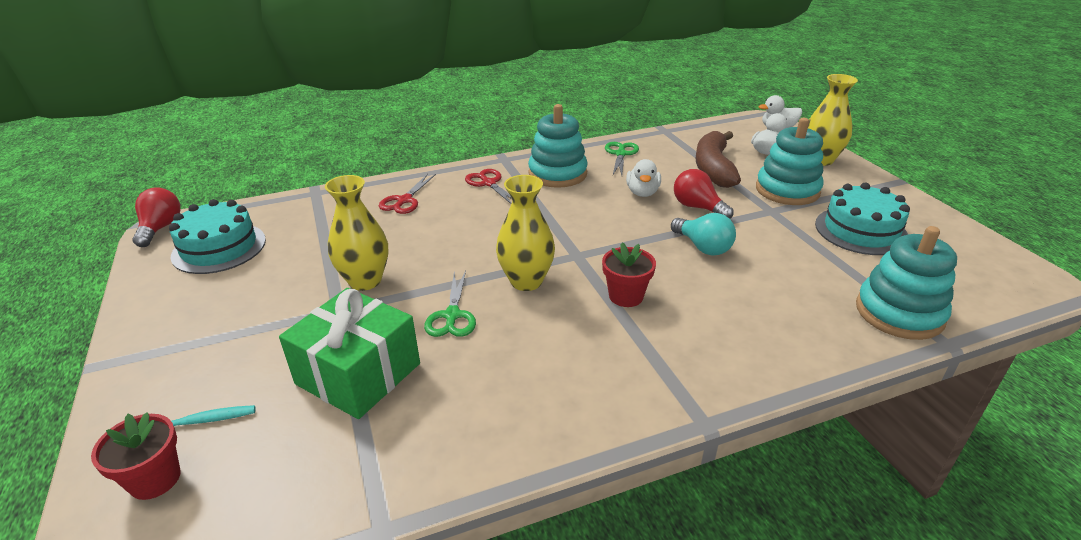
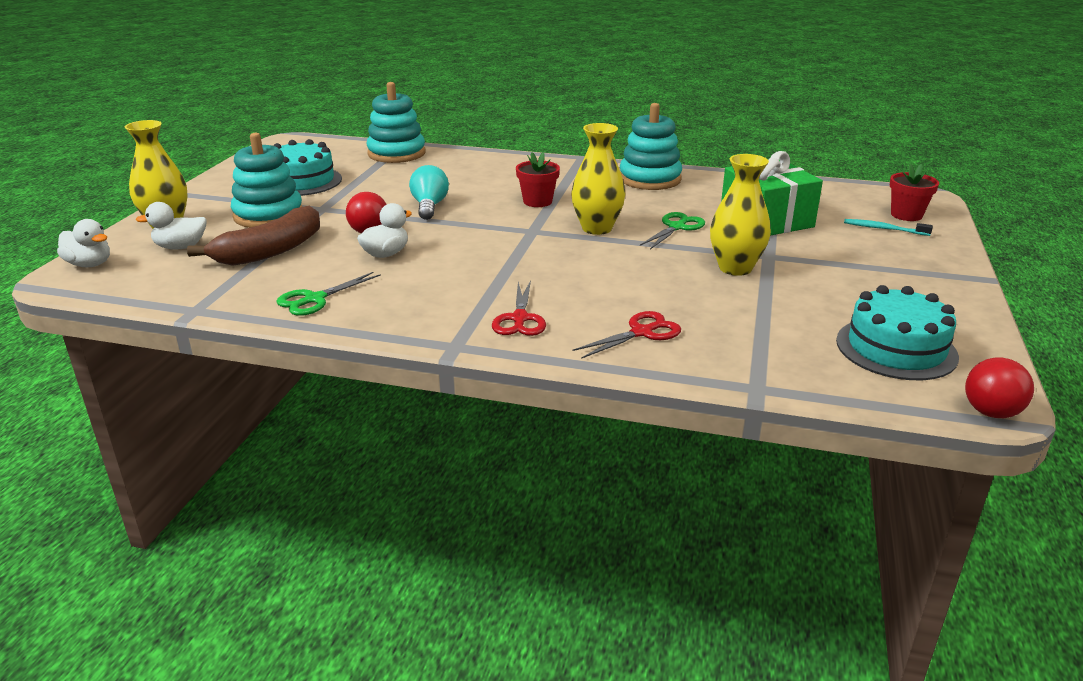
camera: 145 degrees left, 5 degrees down
(557, 174) = (427, 302): turquoise stacking toy -> turquoise stacking toy (650, 179)

